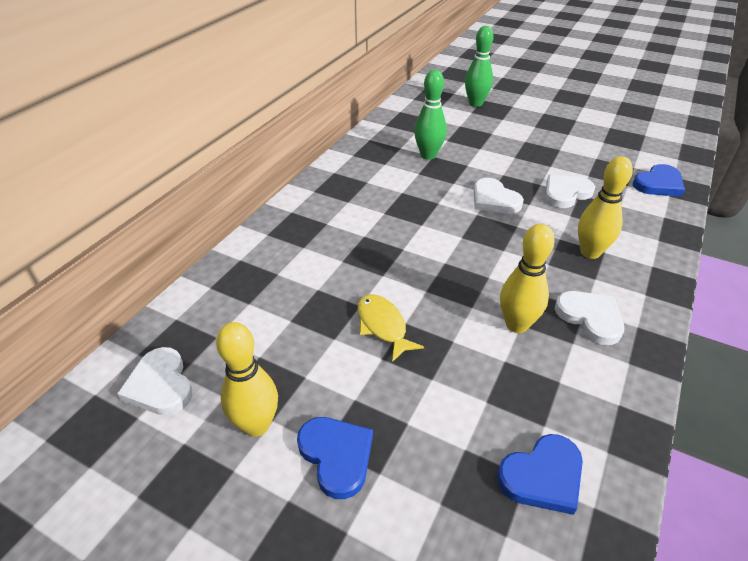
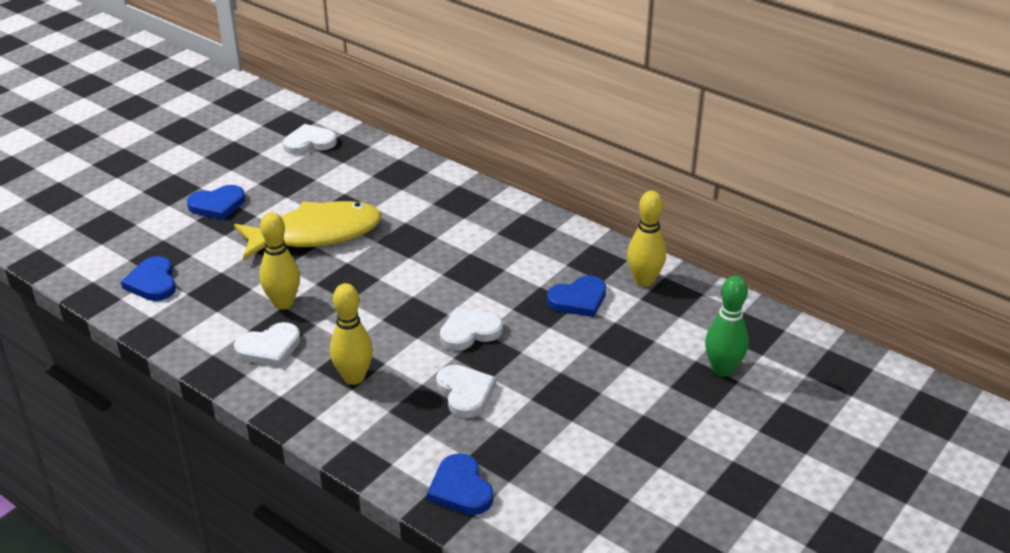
camera: 100 degrees right, 5 degrees down
(256, 425) = (257, 177): yellow bowling pin -> yellow bowling pin (644, 280)
(383, 326) = (316, 234): yellow fish -> yellow fish, size x2.01
(428, 155) = (578, 299): green bowling pin -> blue heart

